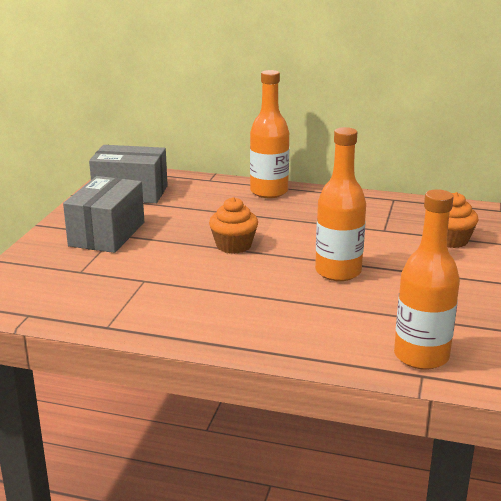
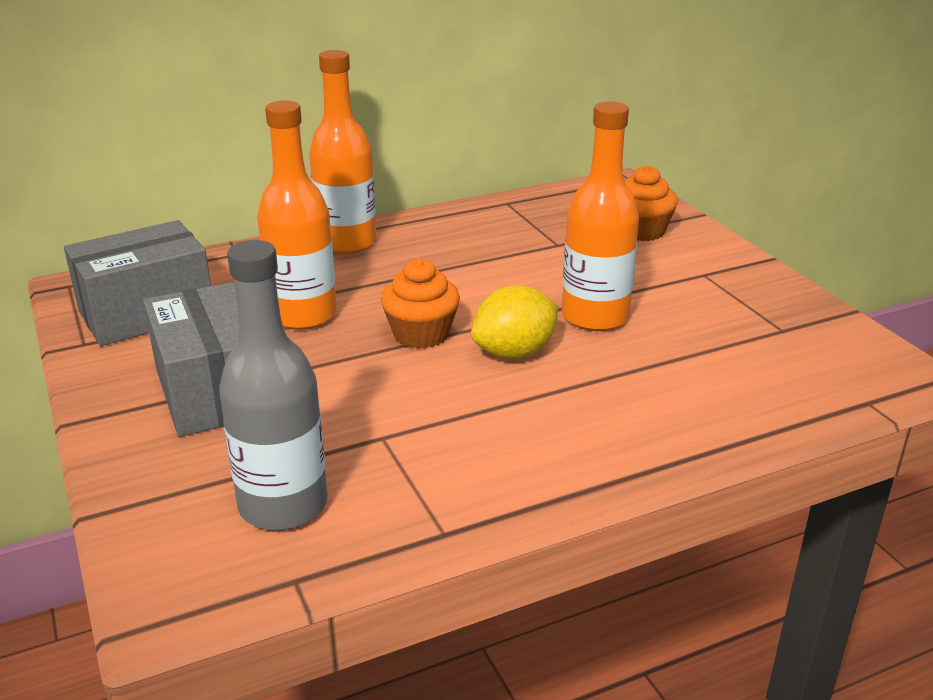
camera: 40 degrees left, 5 degrees up
(65, 287) = (283, 505): none -> grey bottle
(264, 271) = (514, 353): none -> yellow lemon
(421, 356) = (832, 380): orange bottle -> orange bottle (303, 315)

